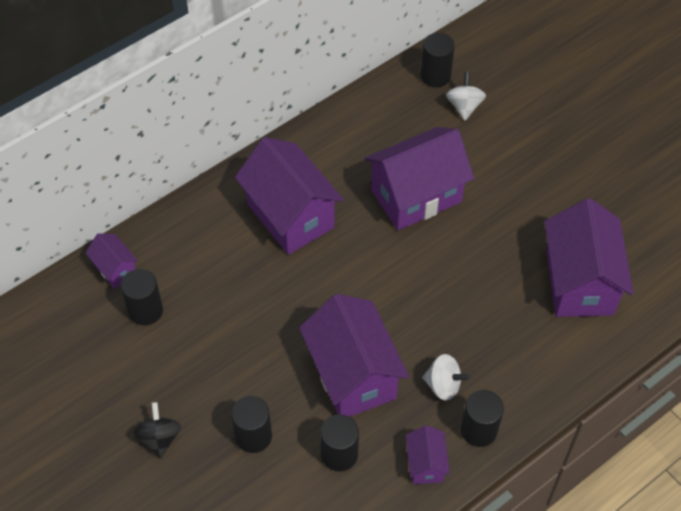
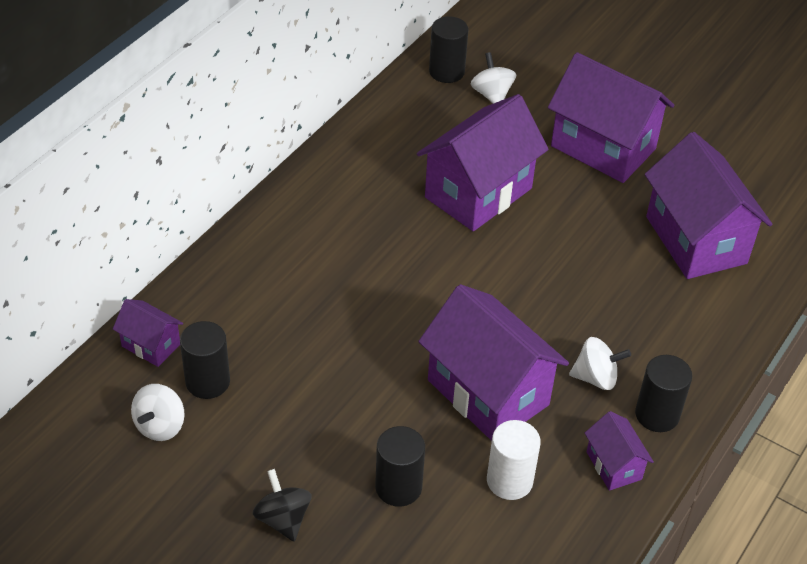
camera: 20 degrees left, 10 degrees down
(99, 338) = (160, 426): none -> white spinning top
(290, 216) = (342, 243): purple house -> purple house (603, 147)
(339, 454) = (509, 481): black cylinder -> white cylinder

